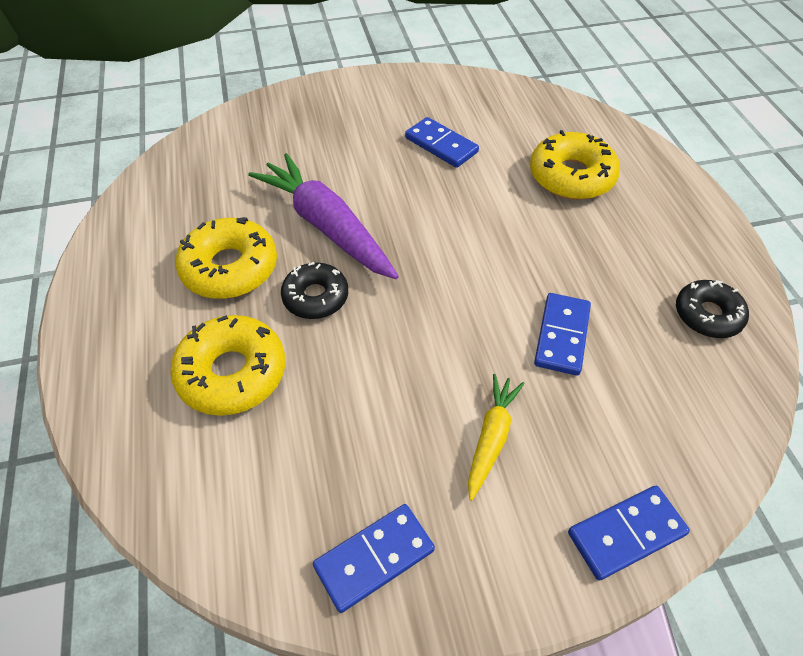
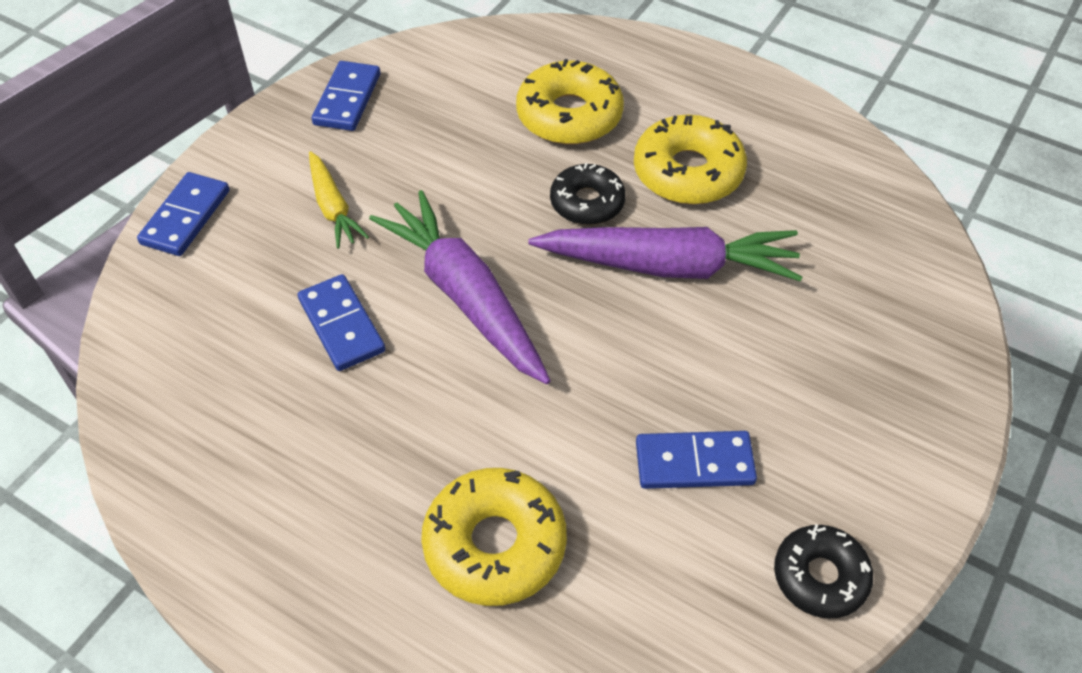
camera: 135 degrees right, 0 degrees up
(464, 295) = (466, 297): none -> purple carrot
(707, 315) = (208, 455): black donut -> black donut (820, 576)

